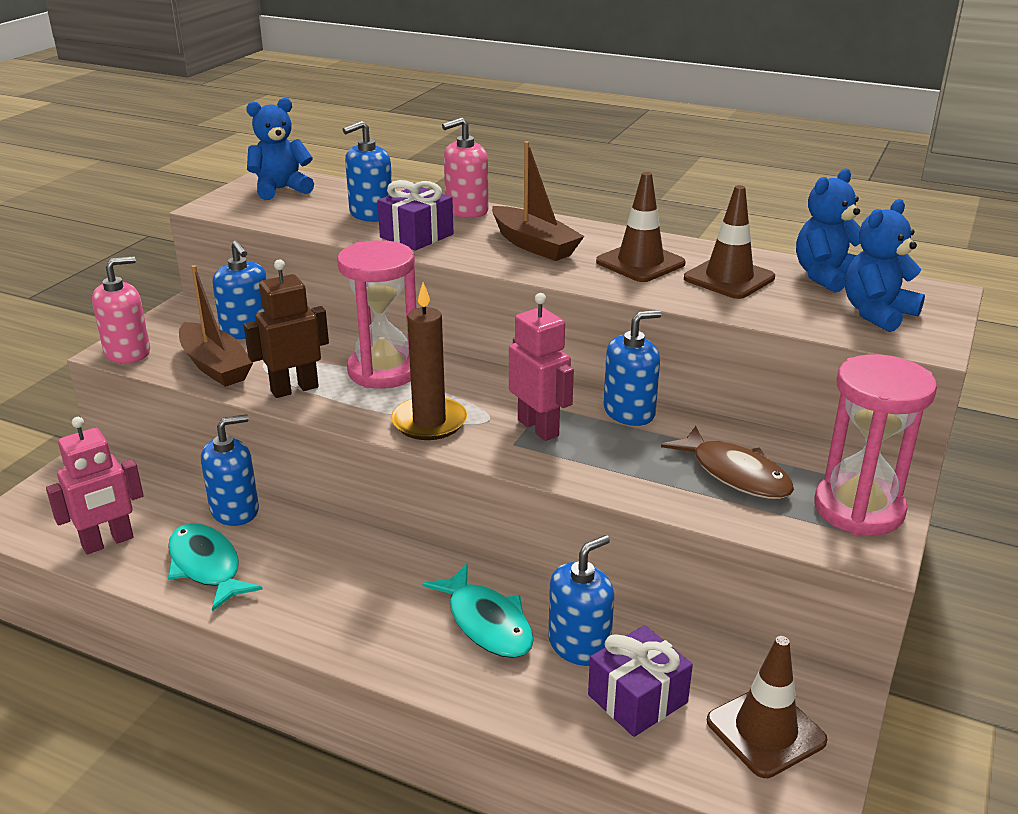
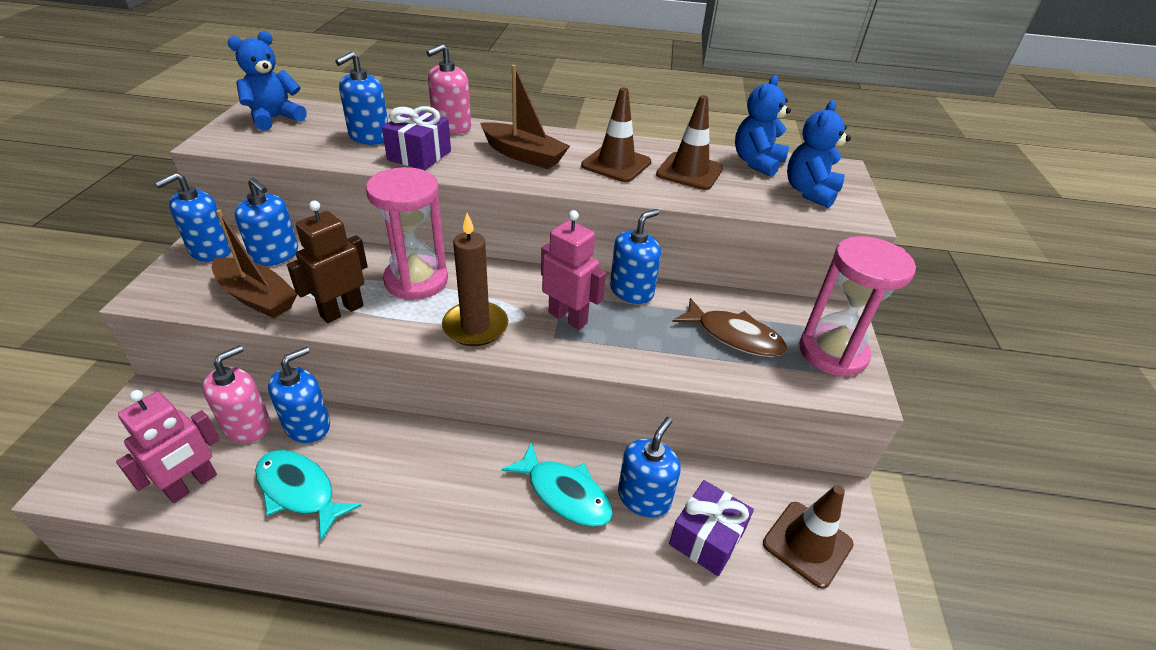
camera: 20 degrees left, 10 degrees up
(127, 352) = (162, 294): pink soap dispenser -> pink soap dispenser (247, 425)
(185, 319) = (210, 250): none -> blue soap dispenser

